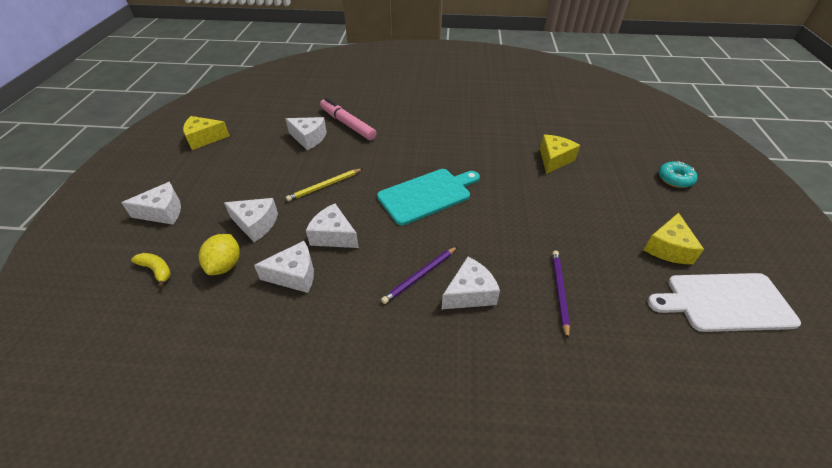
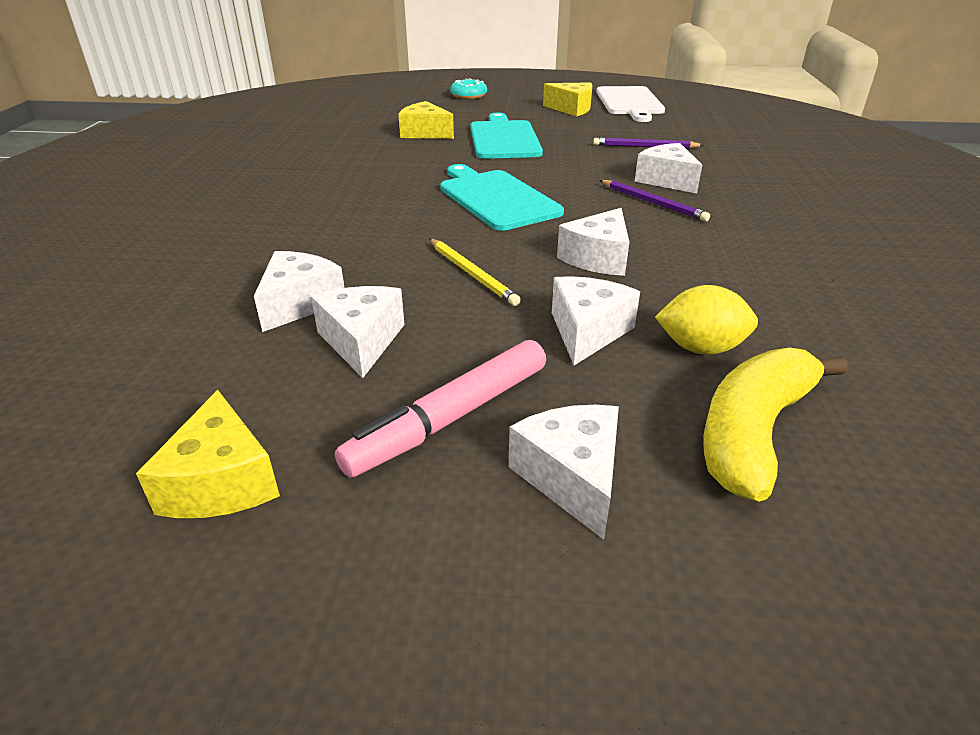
camera: 90 degrees left, 10 degrees down
(156, 270) = (753, 432): yellow banana -> yellow banana, size x2.00
(294, 275) = (690, 281): white cheese -> white cheese (361, 341)
(347, 124) = (262, 264): pink marker -> pink marker (451, 418)
(554, 200) = (504, 139): none -> turquoise cutting board

